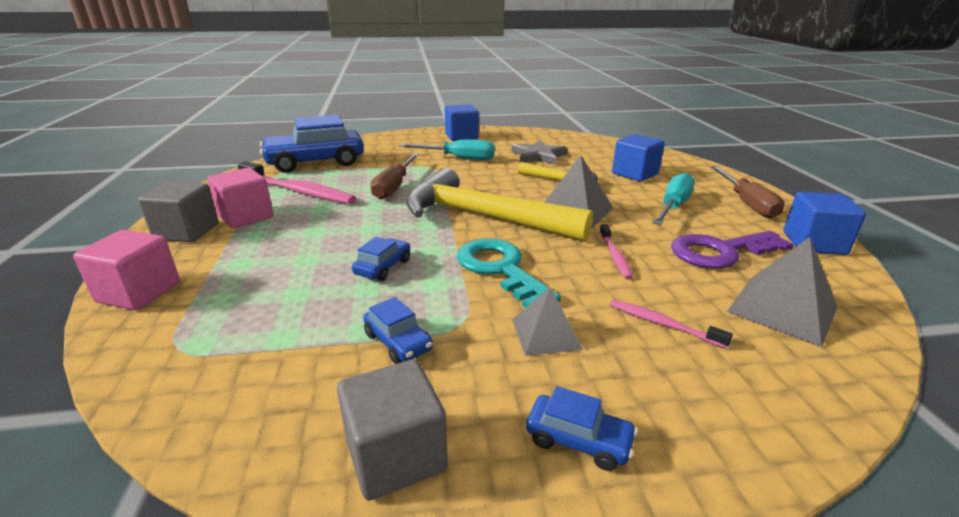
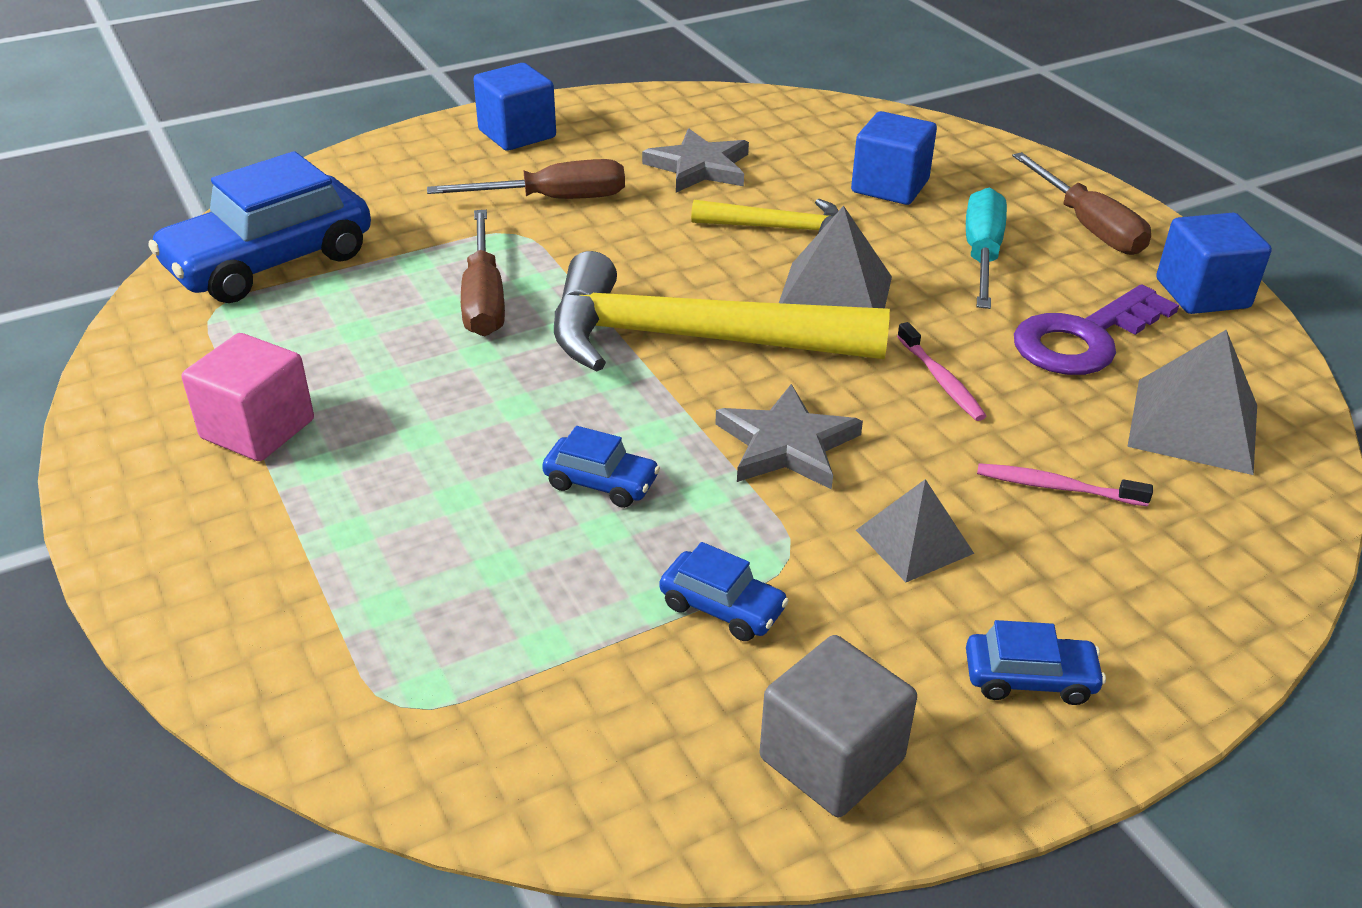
camera: 20 degrees left, 10 degrees up
(139, 292) = (226, 630): pink cube -> none
(187, 232) = (176, 489): grey cube -> none
(298, 191) = (305, 347): pink toothbrush -> none
(383, 267) = (601, 483): blue car -> blue car turned 105 degrees clockwise
(458, 158) = (553, 199): turquoise screwdriver -> brown screwdriver
(500, 269) = (787, 444): turquoise key -> grey star

